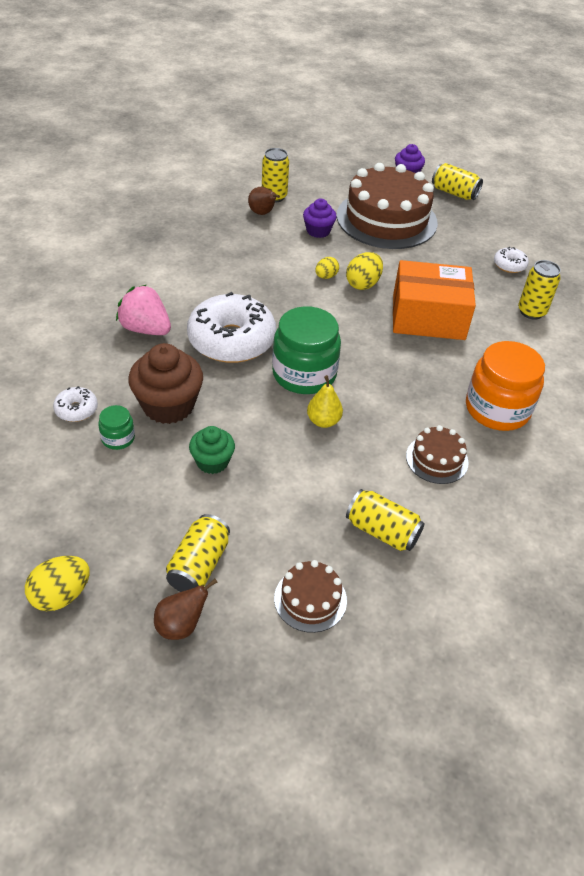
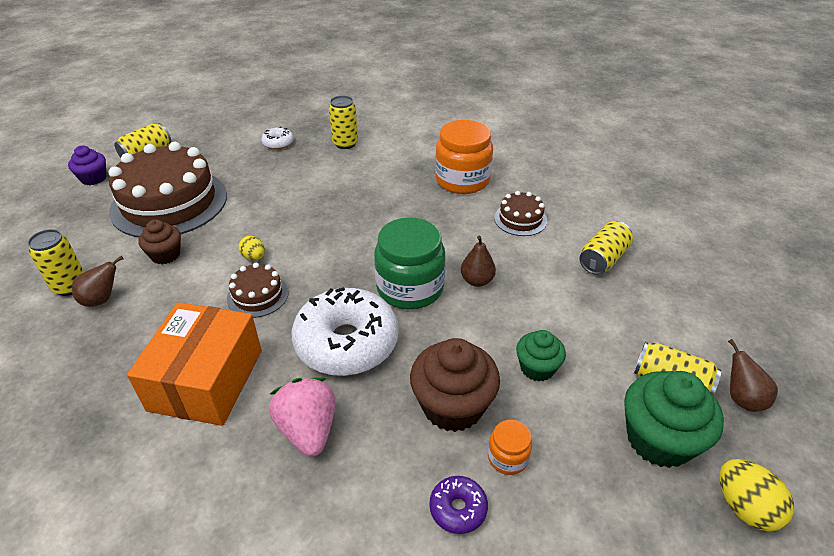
camera: 80 degrees left, 5 degrees down
(76, 409) = (458, 509): white donut -> purple donut
(118, 438) = (507, 457): green jar -> orange jar
(133, 543) = (659, 439): none -> green cupcake
(145, 329) = (308, 430): pink strawberry -> pink strawberry turned 120 degrees clockwise
(310, 599) = (684, 308): brown cake -> brown cake (257, 295)
(318, 231) = (165, 255): purple cupcake -> brown cupcake
(323, 421) = (477, 281): yellow pear -> brown pear
(363, 284) = (276, 232): yellow egg -> none
(428, 317) = (339, 198): orange box -> orange box (206, 380)

